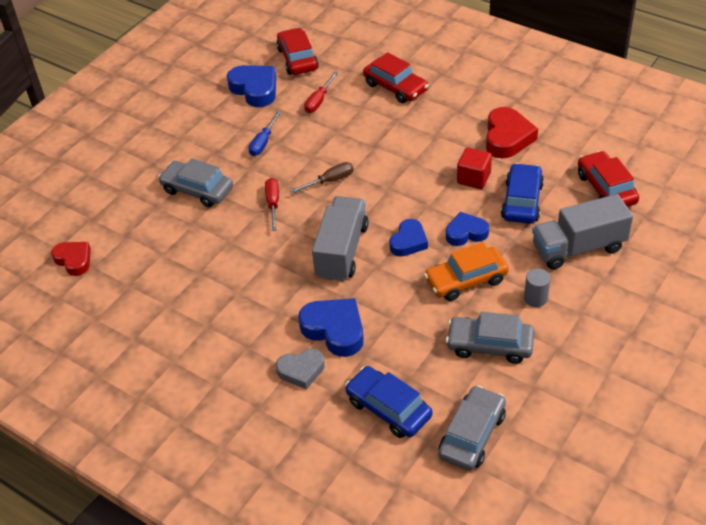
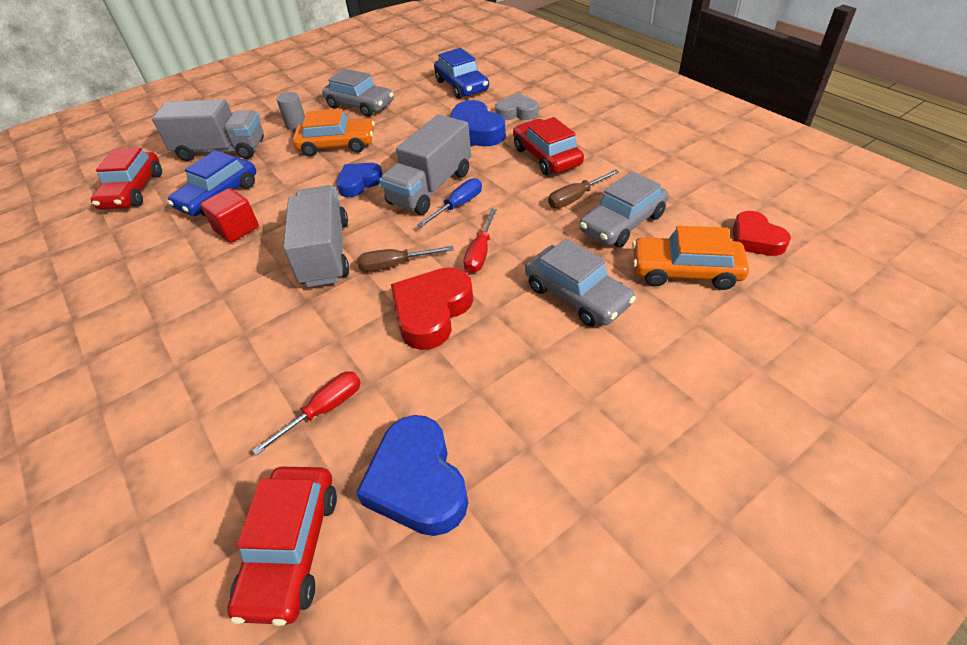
camera: 160 degrees left, 0 degrees up
(126, 223) = (685, 271): none -> orange car
(213, 268) = (575, 198): none -> brown screwdriver
(263, 142) = (453, 350): blue screwdriver -> blue screwdriver (458, 205)
(387, 177) = (325, 253): none -> grey truck
(395, 87) = (190, 399): red car -> red car (546, 156)
(466, 233) = (299, 180): blue heart -> none
(472, 435) = (415, 69): grey car -> grey car (622, 223)
(507, 138) = (148, 268): red heart -> red heart (432, 312)

